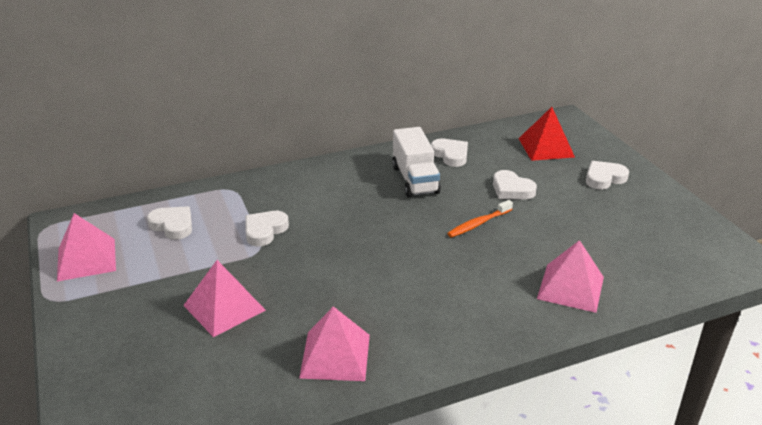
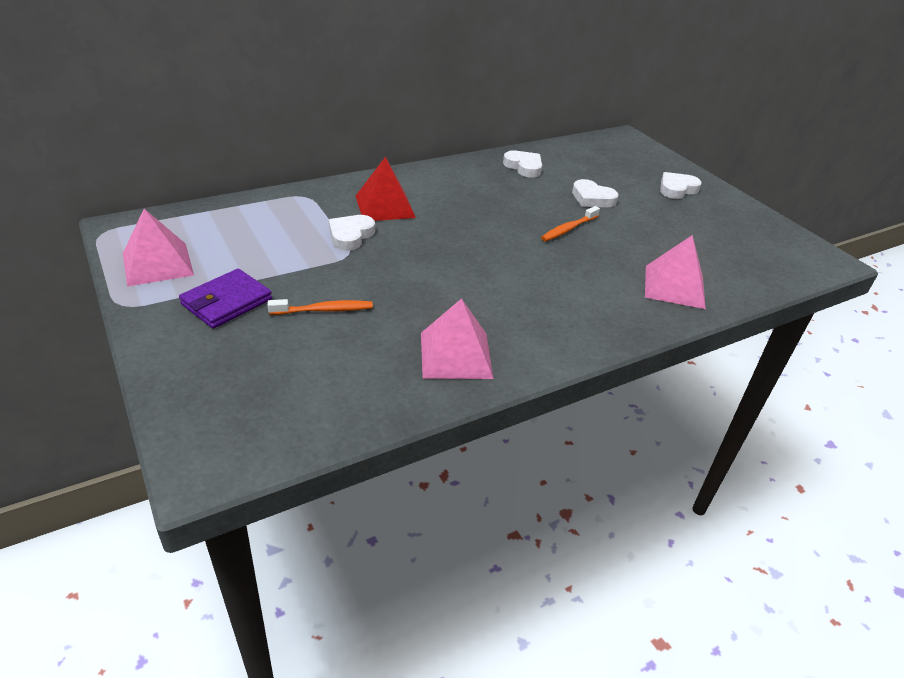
camera: 10 degrees left, 5 degrees up
(139, 298) = (227, 302): none -> purple wallet
(173, 225) = (249, 230): white heart -> none
(224, 307) = (324, 310): pink pyramid -> orange toothbrush
(415, 180) = (494, 189): white truck -> none
(546, 147) = (614, 161): red pyramid -> red pyramid (384, 206)

